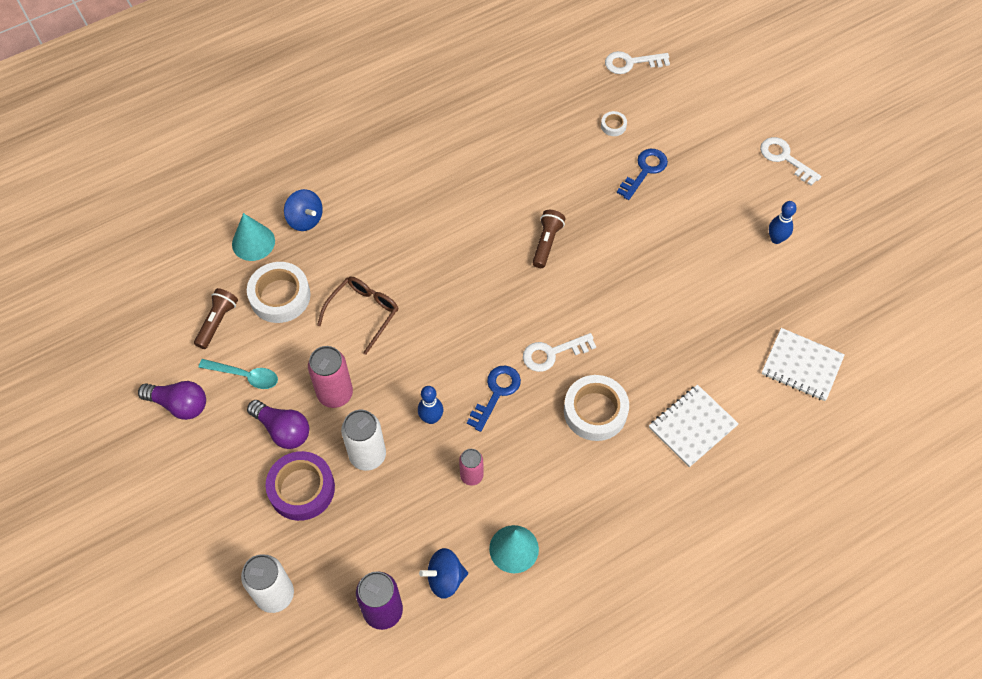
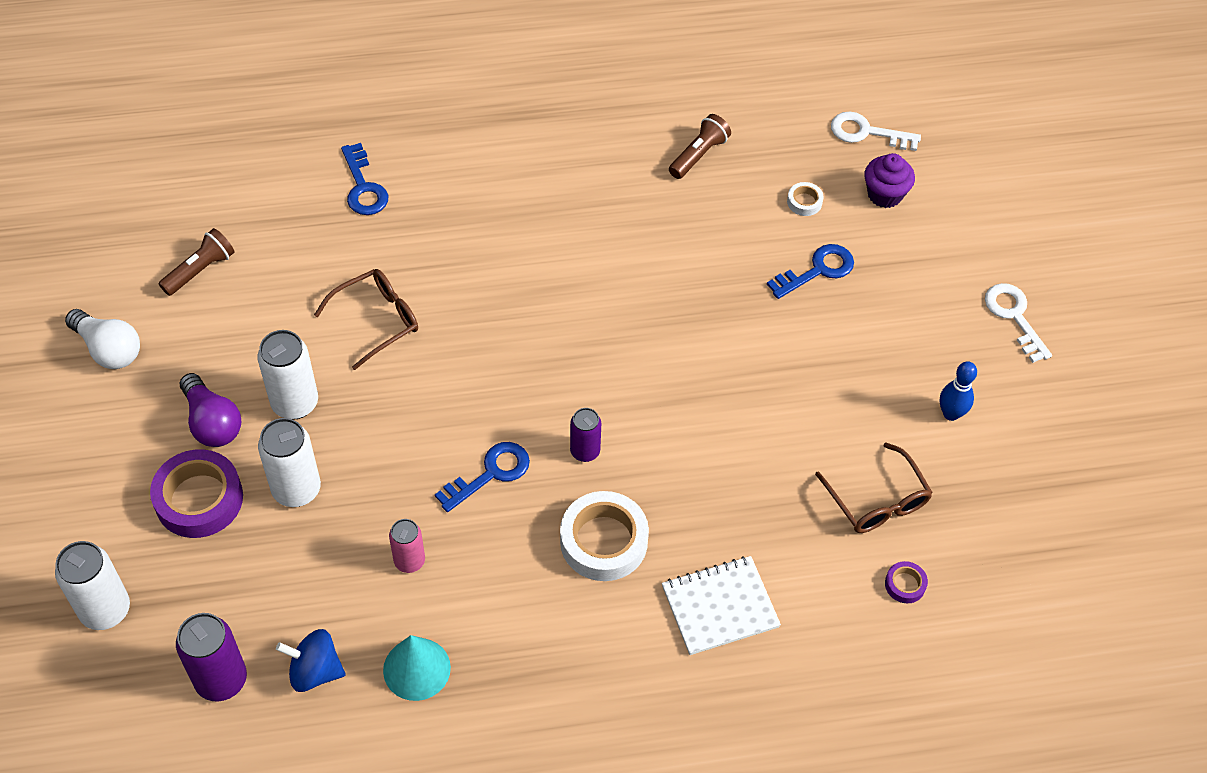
camera: 20 degrees right, 5 degrees down
(179, 404) = (109, 349): purple light bulb -> white light bulb
(245, 376) = (200, 344): turquoise spoon -> none
(253, 242) = (289, 193): turquoise cone -> none
(280, 296) = (288, 266): white tape -> none
(305, 219) = (363, 187): blue spinning top -> blue key
(335, 394) = (295, 403): pink can -> white can
(431, 418) = (395, 474): blue bowling pin -> none
(547, 243) = (646, 315): brown flashlight -> brown flashlight (699, 155)
(552, 353) = (585, 451): white key -> purple can
(663, 102) = (884, 194): none -> purple cupcake
(758, 315) = (877, 500): none -> brown glasses
(802, 365) = (905, 584): white notebook -> purple tape

